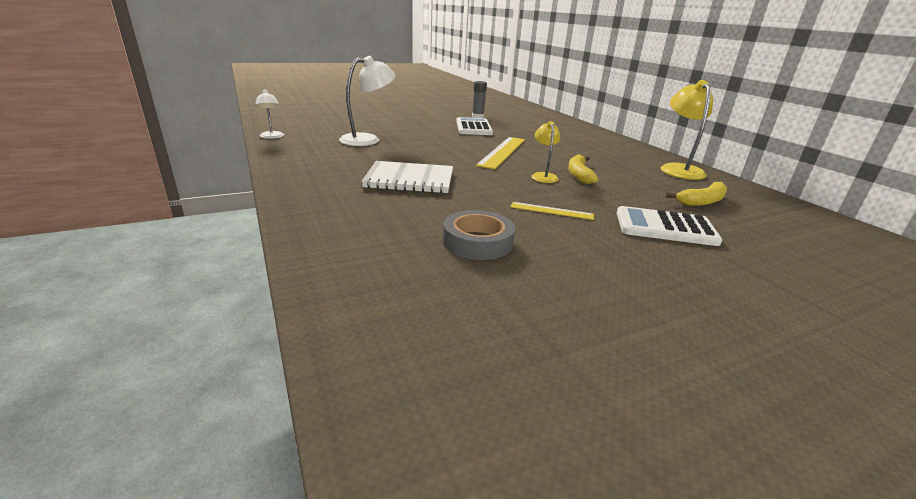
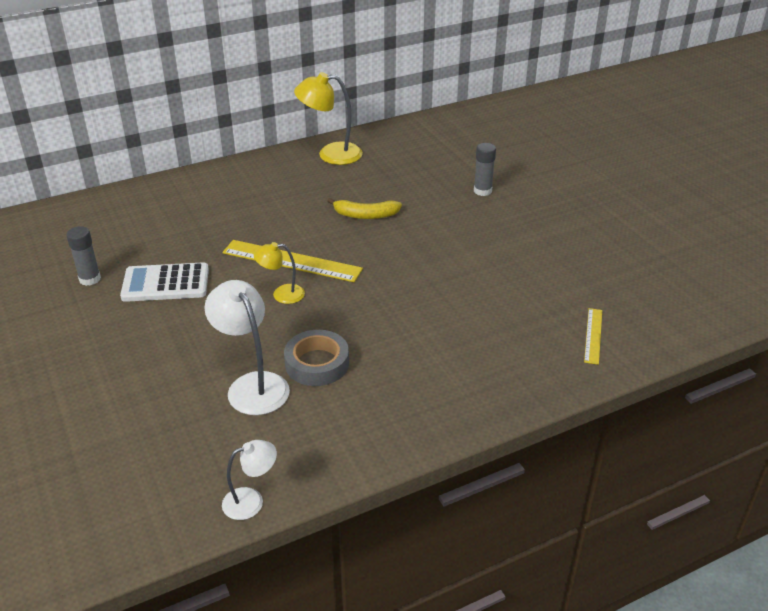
camera: 90 degrees left, 10 degrees up
(409, 180) = (416, 329): white notebook -> none
(477, 242) = (547, 282): grey tape -> grey tape (317, 363)
(543, 176) = (376, 237): yellow lamp -> yellow lamp (281, 294)
(551, 211) = (469, 241): yellow ruler -> yellow ruler (593, 335)
(665, 227) = (482, 191): white calculator -> grey glue stick
(702, 201) = (419, 162): yellow banana -> none

